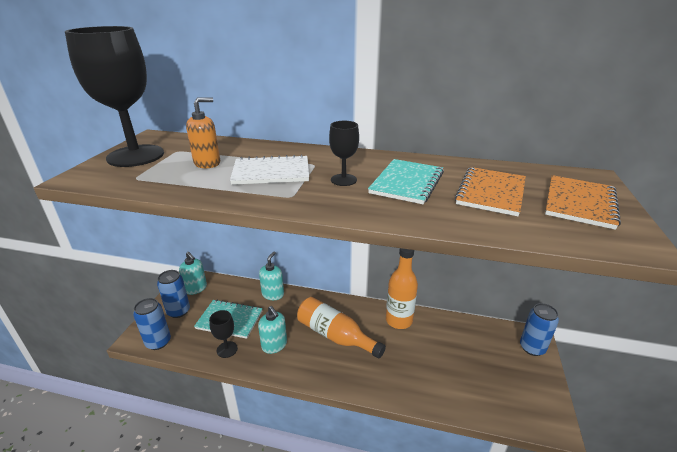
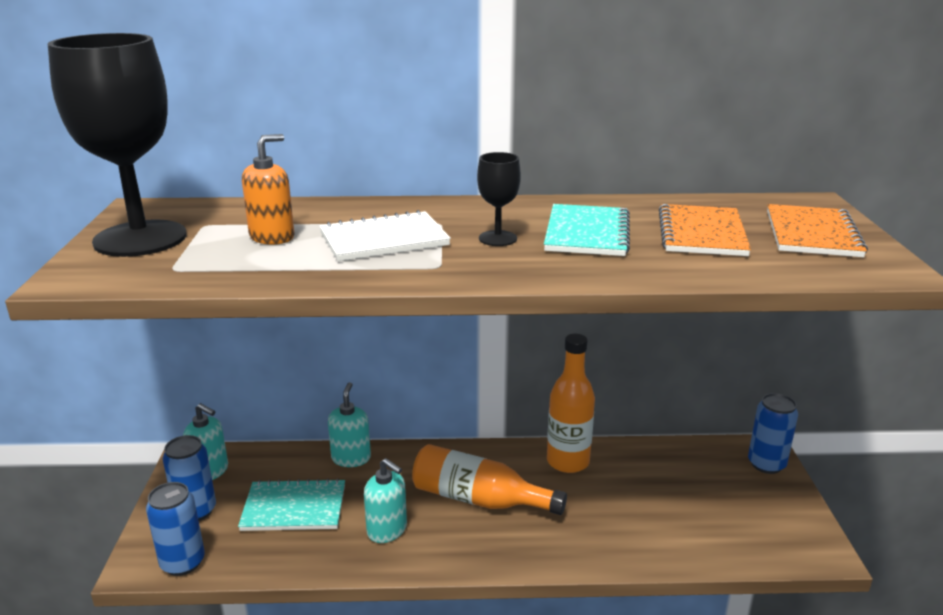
camera: 15 degrees left, 5 degrees down
(227, 349) = (310, 551): black goblet -> none

